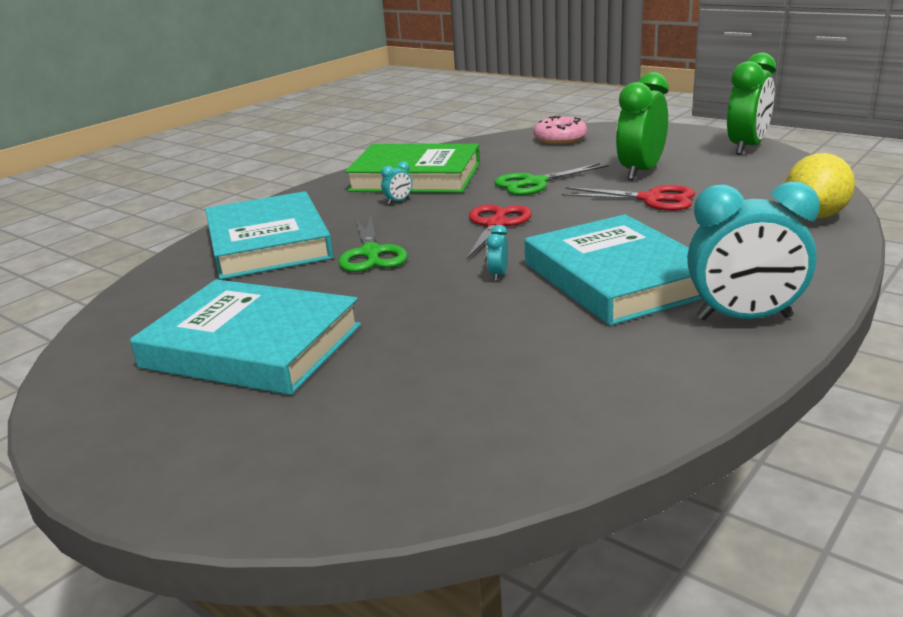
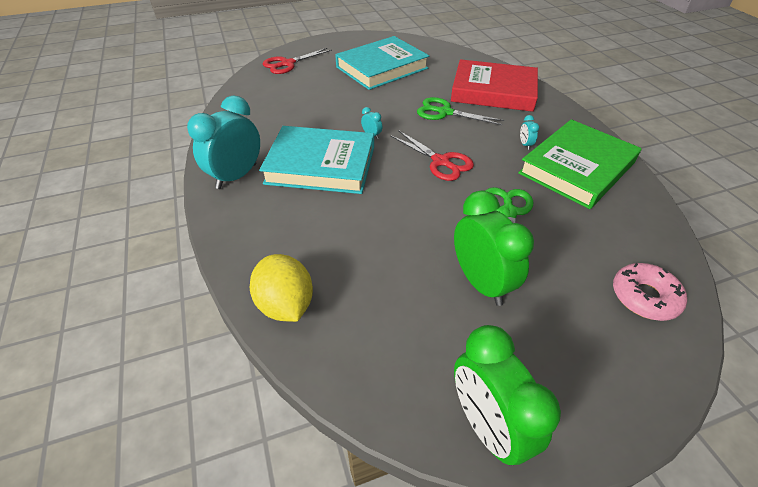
camera: 120 degrees right, 20 degrees up
(268, 243) = (493, 91): turquoise book -> red book
(652, 199) = (411, 246): red scissors -> red scissors (287, 64)

